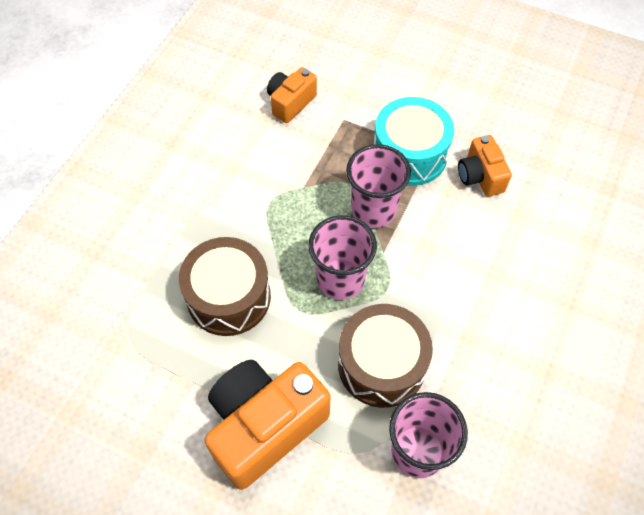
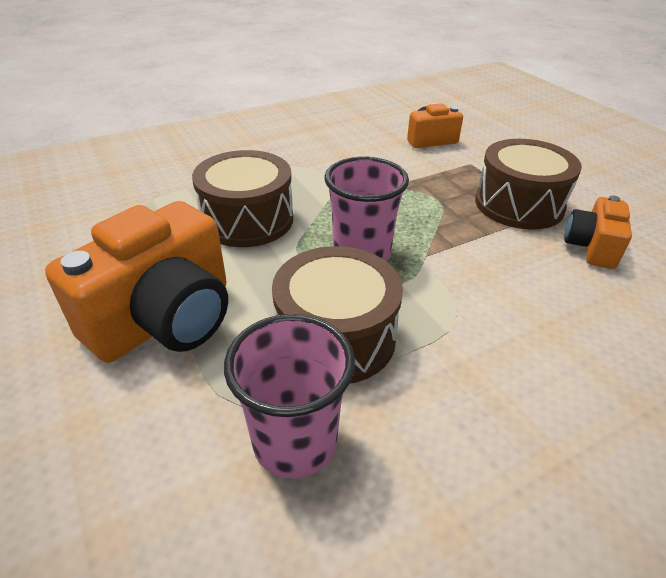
camera: 35 degrees right, 20 degrees down
(264, 426) = (165, 319): orange camera -> orange camera turned 135 degrees clockwise
(373, 210) = (445, 224): pink cup -> none
(409, 154) = (519, 204): turquoise drum -> brown drum

